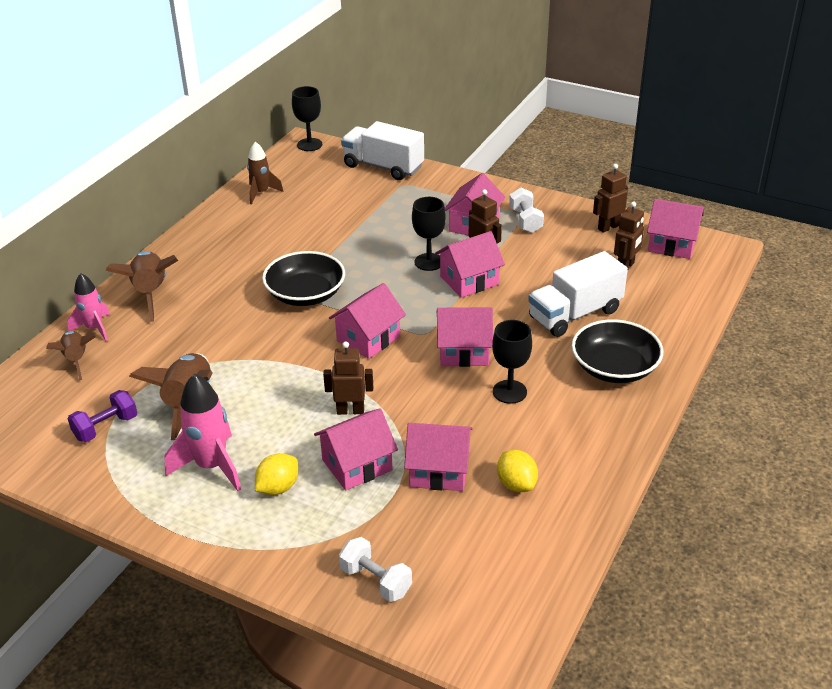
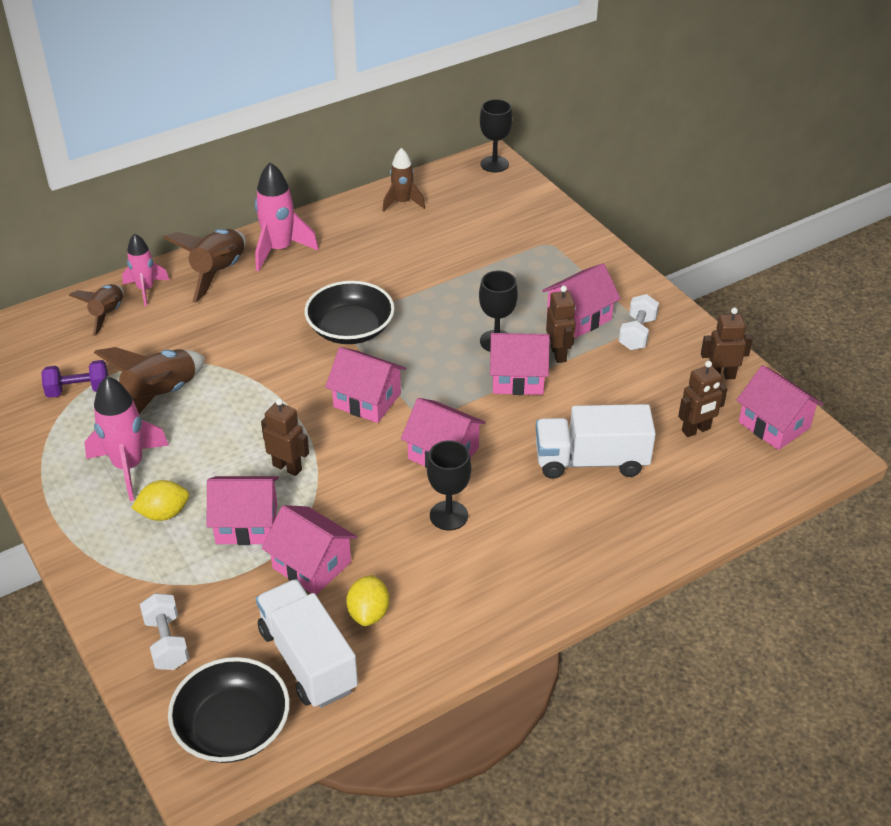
camera: 30 degrees right, 5 degrees up
(188, 259) = (279, 250): none -> pink rocket
(368, 338) = (367, 400): pink house -> pink house turned 45 degrees clockwise
(383, 167) = (545, 216): white truck -> white truck (308, 660)
(614, 368) = (576, 538): black bowl -> black bowl (233, 727)

